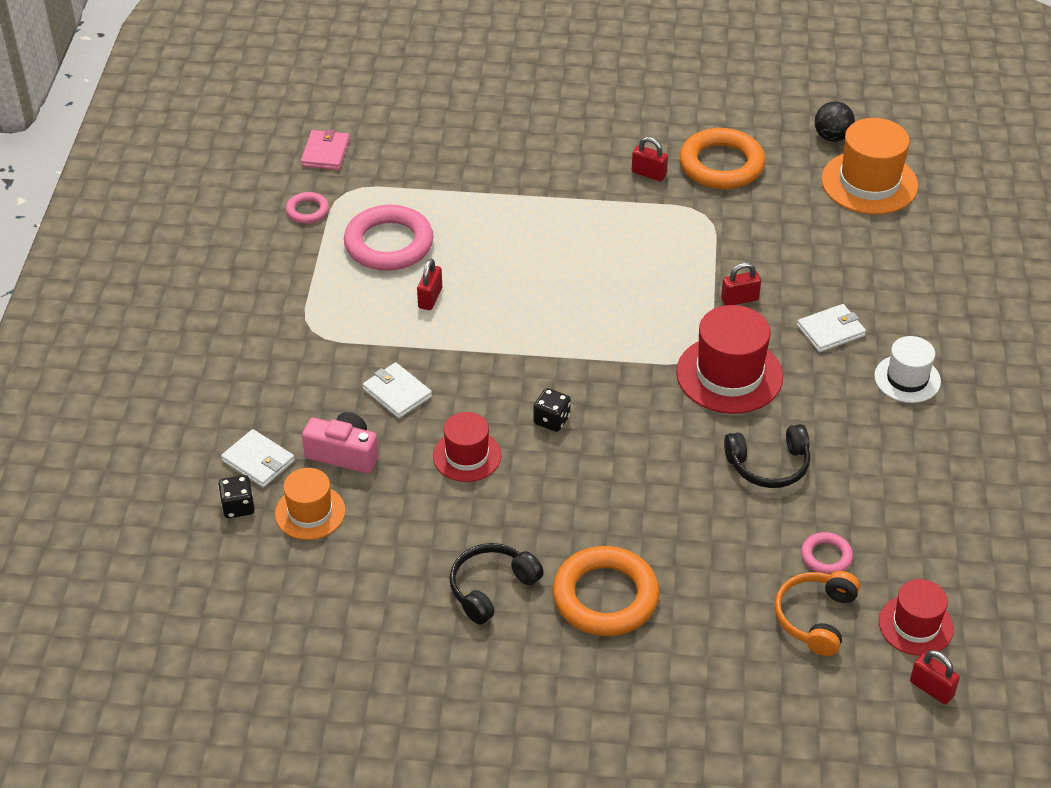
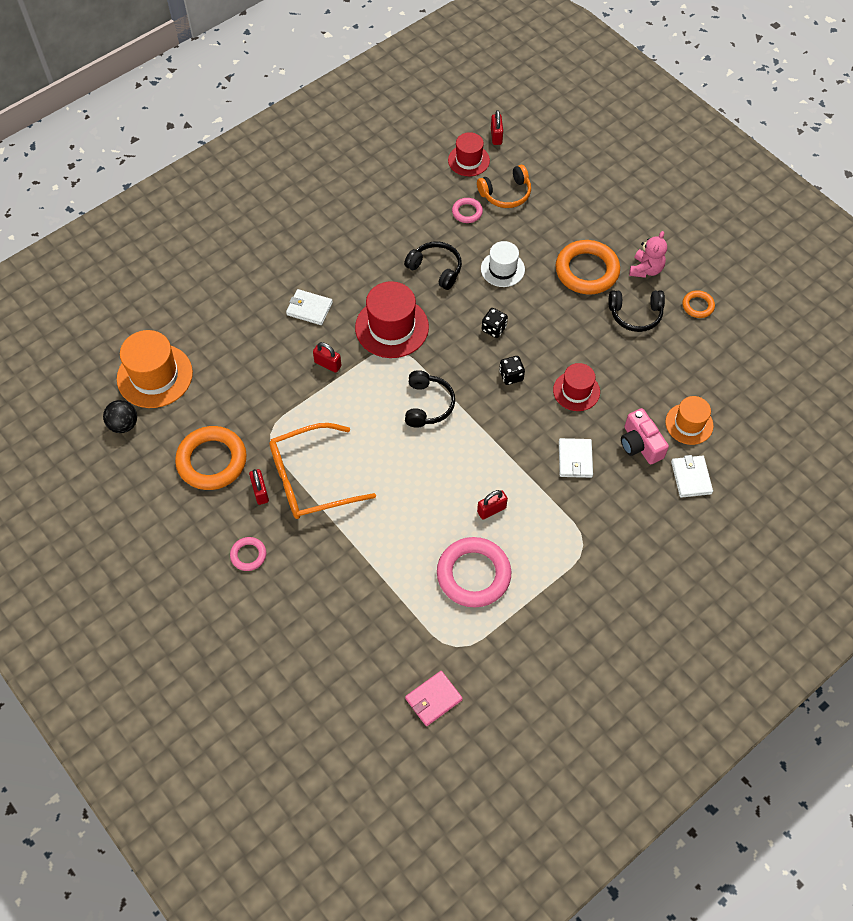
camera: 135 degrees left, 15 degrees up
(238, 507) = (725, 457): black dice -> black dice (494, 329)
(307, 211) = (496, 651): pink ring -> pink ring (248, 555)
(428, 658) = (697, 306): none -> orange ring
(538, 655) = (646, 269): none -> pink teddy bear
(599, 335) = (427, 405): none -> black headphones
(620, 210) = (311, 479): none -> orange glasses
(907, 379) = (312, 256): white hat -> white hat (502, 269)

